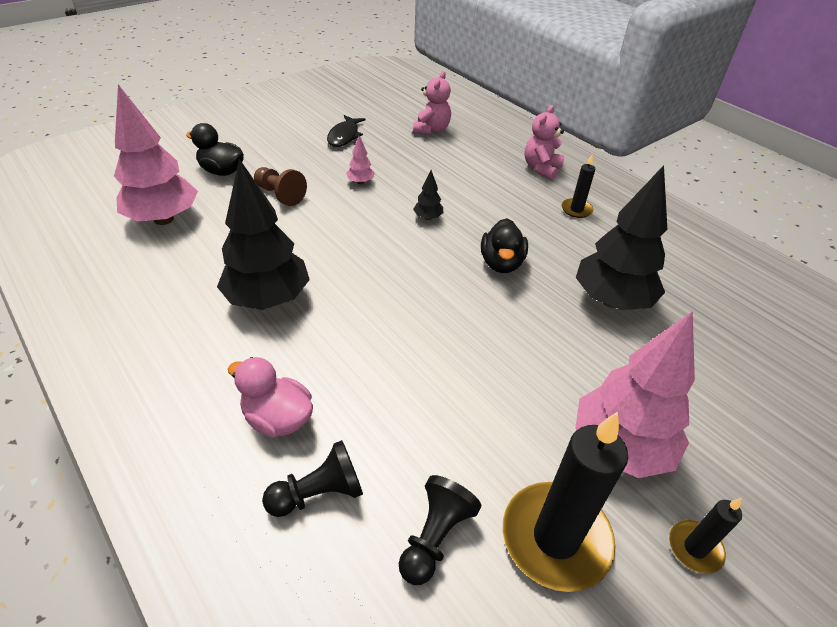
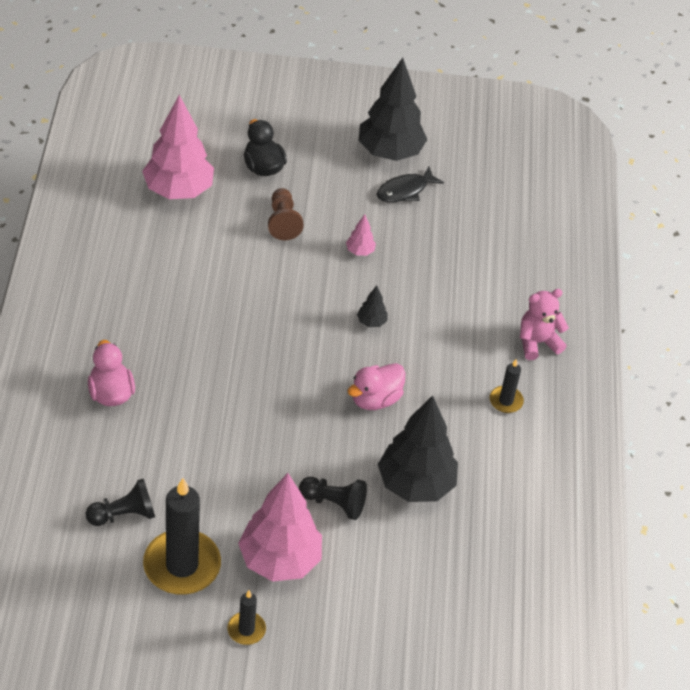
camera: 40 degrees right, 5 degrees up
(268, 299) = (183, 309): black tree -> black tree (389, 152)
(319, 493) = (91, 449): black pawn -> black pawn (334, 503)
(431, 130) = (495, 233): pink teddy bear -> none
(501, 263) = (375, 399): black duck -> pink duck

